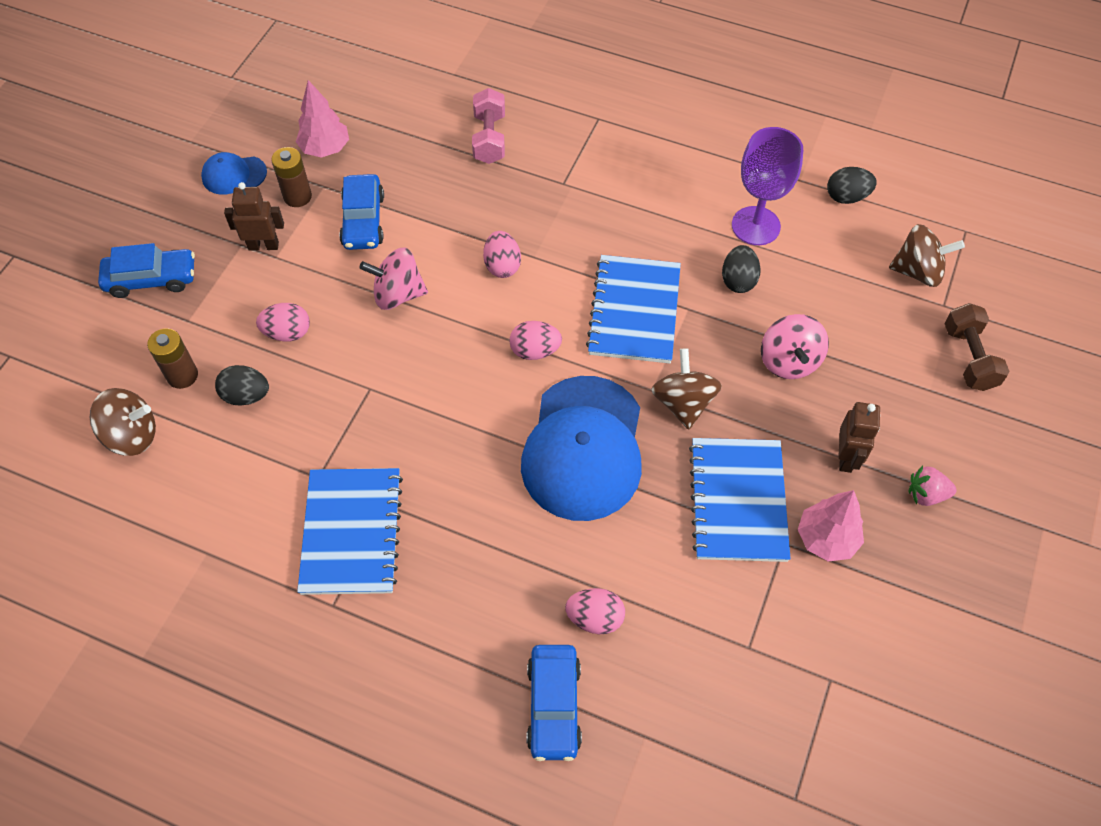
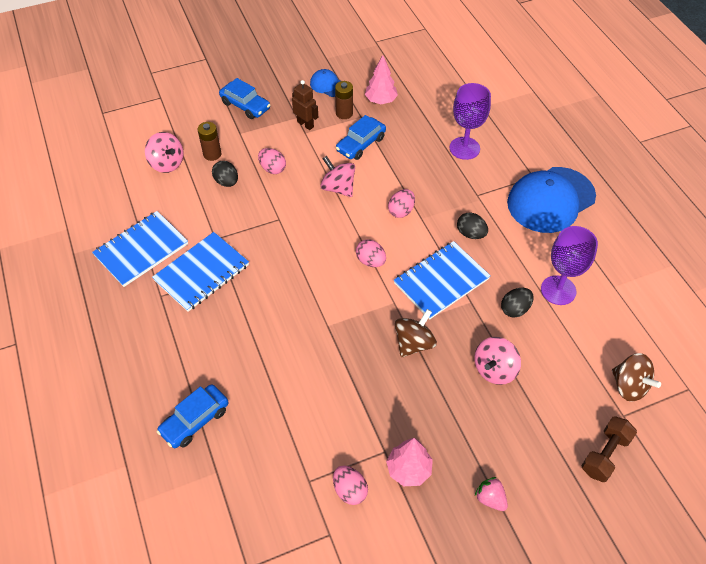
camera: 45 degrees right, 5 degrees down
(132, 435) = (167, 163): brown spinning top -> pink spinning top
(489, 138) = (464, 148): pink dumbbell -> purple goblet
(583, 448) = (341, 323): blue cap -> blue cap (551, 200)
(595, 618) = (256, 401): pink egg -> pink egg (350, 490)
(737, 501) = (385, 411): blue notebook -> blue notebook (141, 250)
(846, 197) = (632, 315): black egg -> black egg (470, 234)
(846, 457) = (468, 441): brown robot -> none

